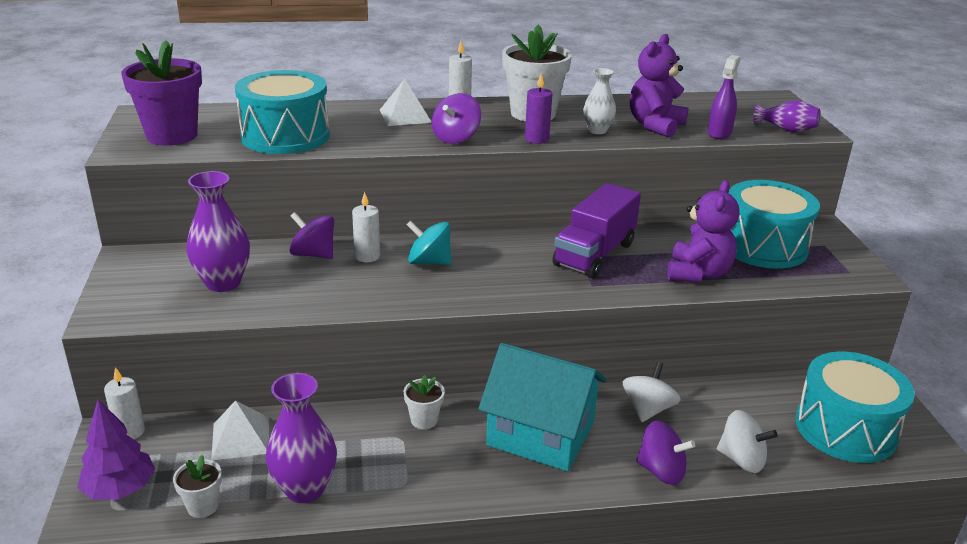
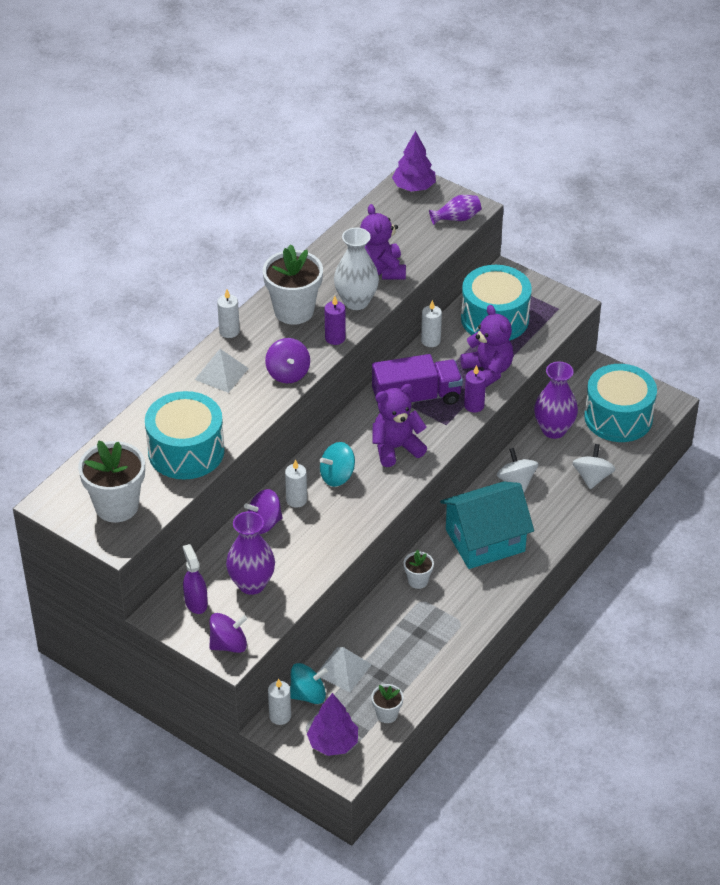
camera: 45 degrees left, 15 degrees up
(172, 136) = (116, 506): purple flower pot -> white flower pot
(179, 434) = (308, 695): none -> turquoise spinning top
(305, 489) = (419, 665): purple vase -> purple vase (554, 430)
(515, 274) = (396, 448): none -> purple teddy bear
(594, 254) = (416, 397): purple truck -> purple truck turned 90 degrees counterclockwise
(597, 130) = (356, 301): white vase -> white vase, size x1.64
(643, 288) = (474, 405): none -> purple candle
(661, 471) = (565, 515): purple spinning top -> purple spinning top (228, 644)
(672, 229) = (430, 341): none -> white candle
(719, 133) = (426, 251): purple spray bottle -> purple spray bottle (196, 602)
(741, 460) = (592, 477): white spinning top -> white spinning top turned 60 degrees counterclockwise
(772, 102) = (414, 187): none -> purple tree

